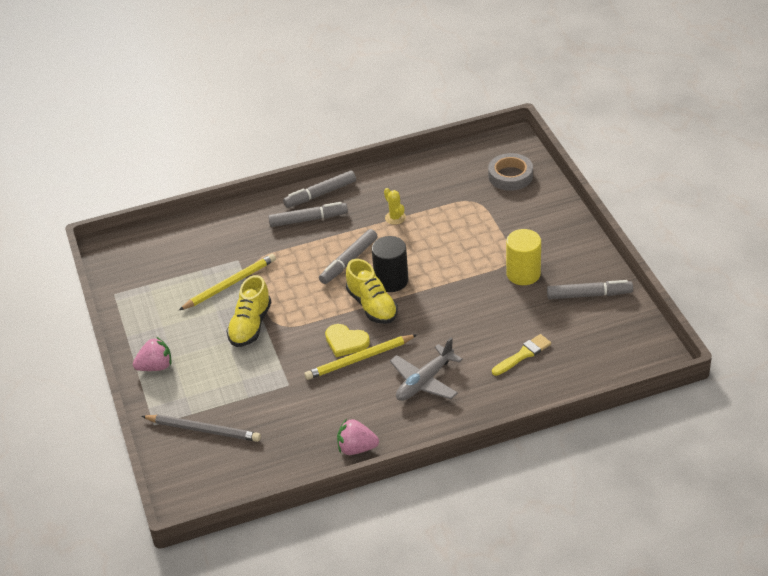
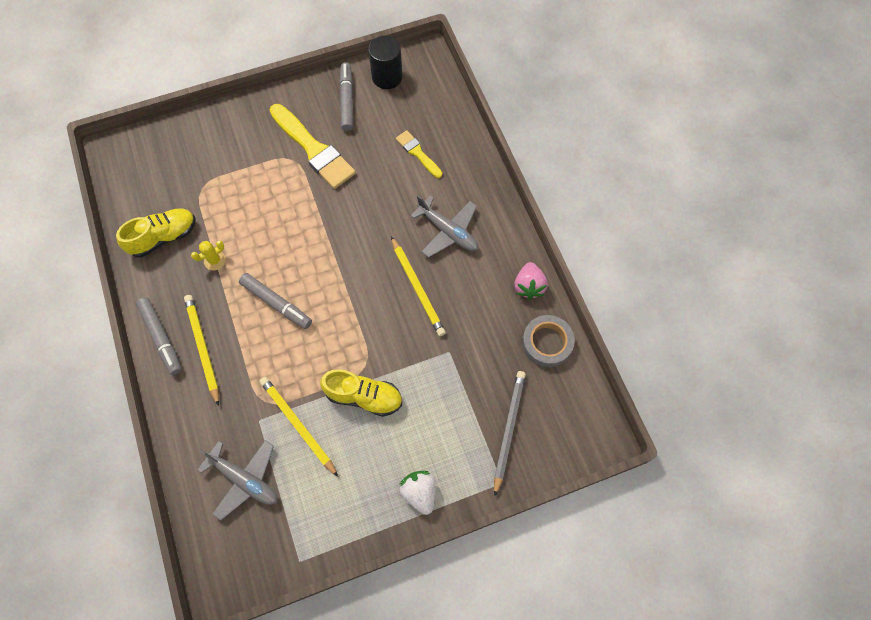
camera: 95 degrees left, 25 degrees up
(156, 366) = (419, 492): pink strawberry -> white strawberry
(187, 256) = (244, 479): none -> grey plane
(308, 219) = (202, 348): grey marker -> yellow pencil
(346, 342) = (393, 301): yellow heart -> none
(372, 306) = (345, 279): yellow shoe -> yellow shoe (164, 237)
(391, 280) = (310, 262): black cylinder -> black cylinder (387, 77)
(510, 176) = (168, 155): grey tape -> grey tape (547, 343)
(523, 274) = (313, 149): yellow cylinder -> yellow brush

